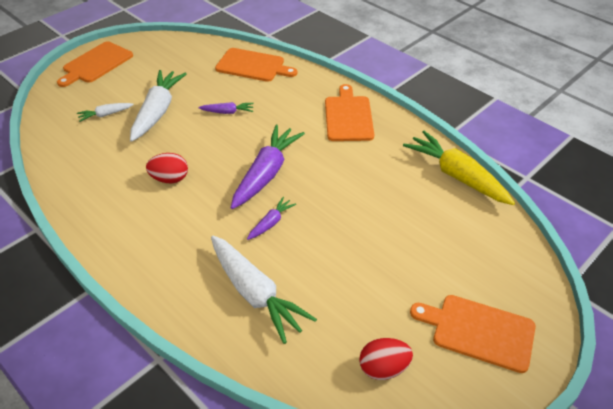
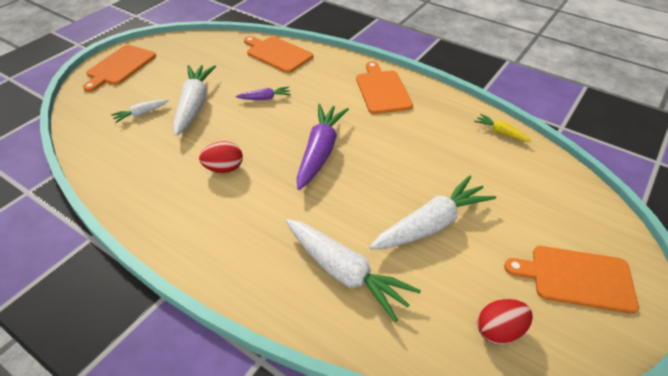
camera: 10 degrees left, 0 degrees up
(253, 66) = (277, 54): orange cutting board -> orange cutting board turned 150 degrees counterclockwise
(271, 223) = (339, 199): purple carrot -> none
(352, 260) = (431, 224): none -> white carrot
(457, 176) = (501, 132): yellow carrot -> yellow carrot, size x0.49

